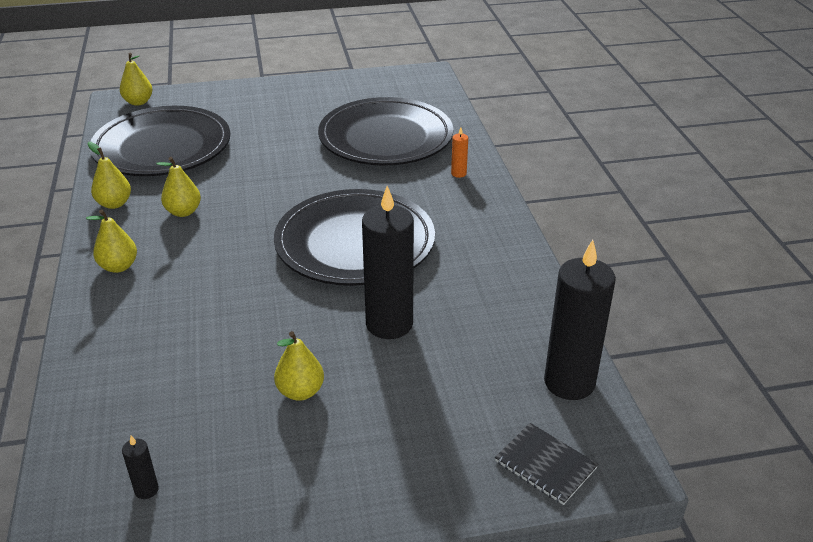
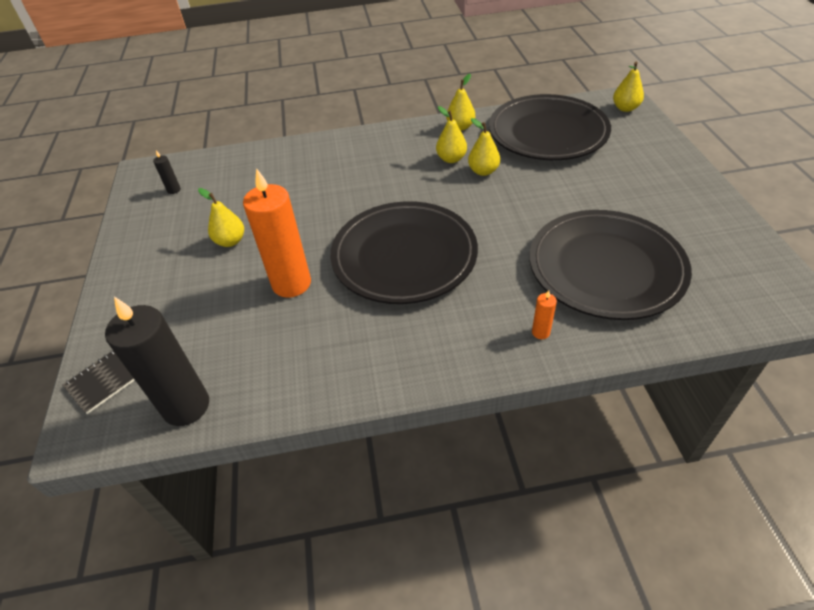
camera: 95 degrees right, 10 degrees up
(119, 266) = (381, 143): yellow pear -> yellow pear (483, 171)
(389, 324) = (291, 283): black candle -> orange candle

